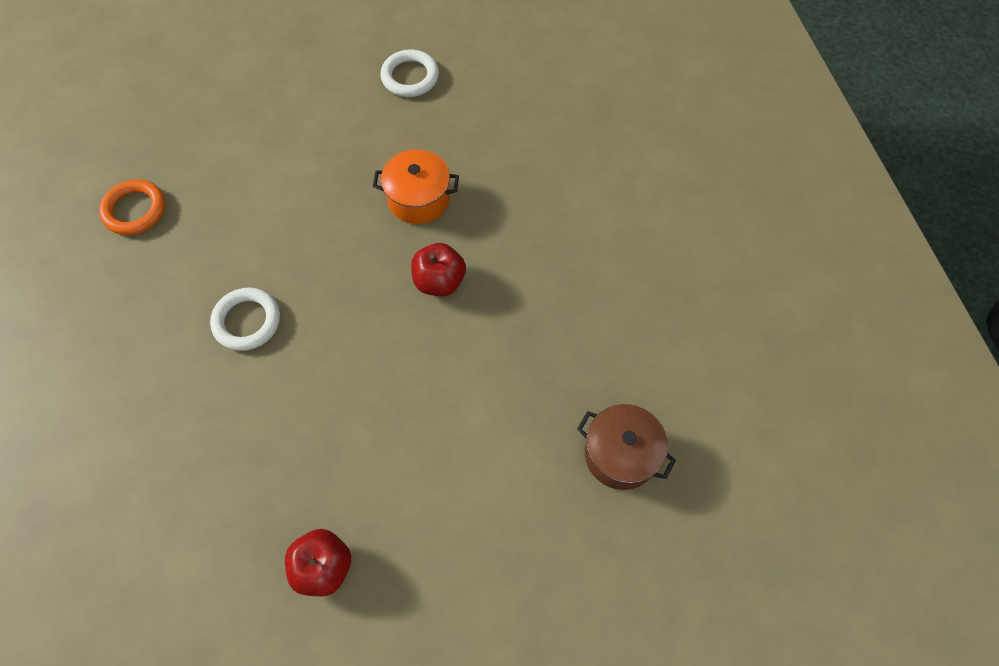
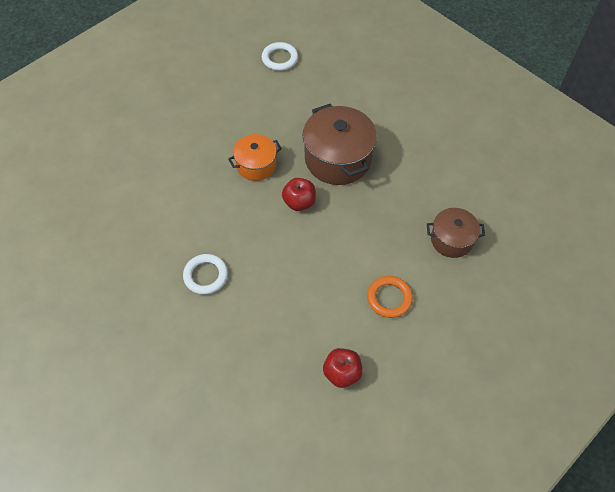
camera: 30 degrees left, 5 degrees down
(135, 210) = (88, 250): orange ring -> orange ring (389, 298)
(410, 77) = (202, 102): white ring -> white ring (280, 59)
(537, 244) = (338, 159): none -> brown pot

